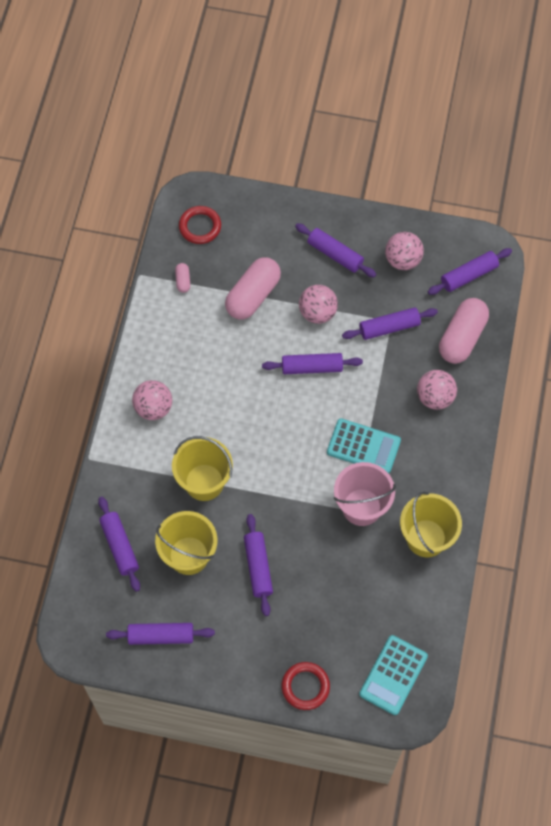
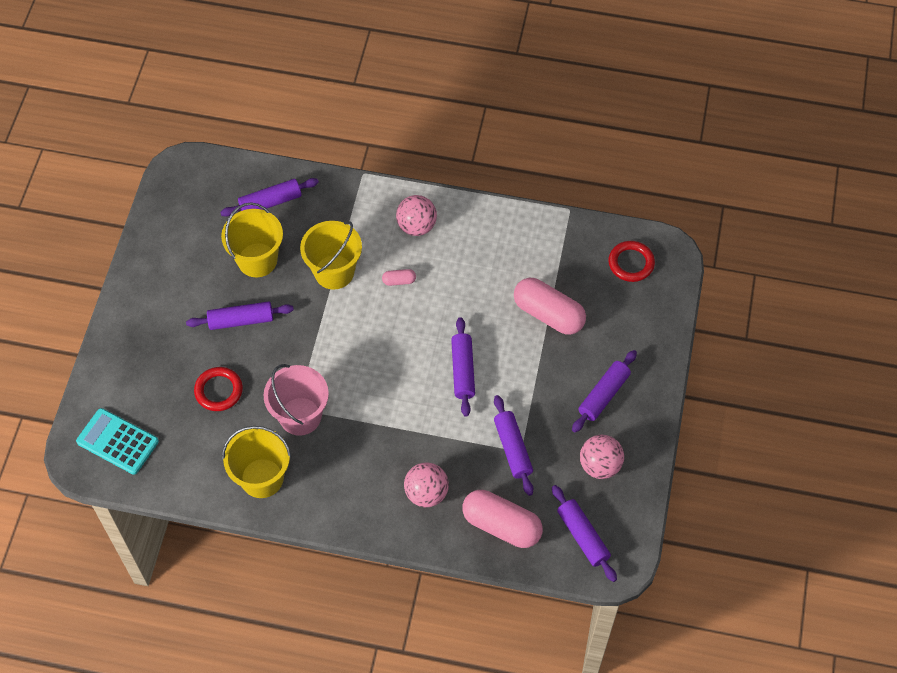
camera: 90 degrees right, 5 degrees down
(161, 636) = (178, 238): purple rolling pin -> none
(183, 281) = (564, 249): pink capsule -> pink capsule (399, 281)
(305, 686) = (115, 362): red ring -> red ring (219, 391)
(317, 313) = (529, 376): pink ball -> none
(363, 446) = (369, 419): turquoise calculator -> none

